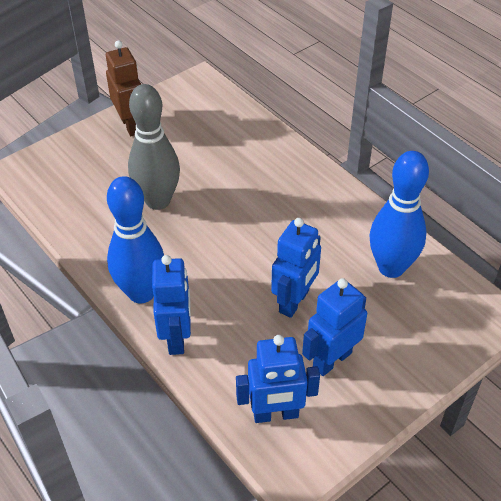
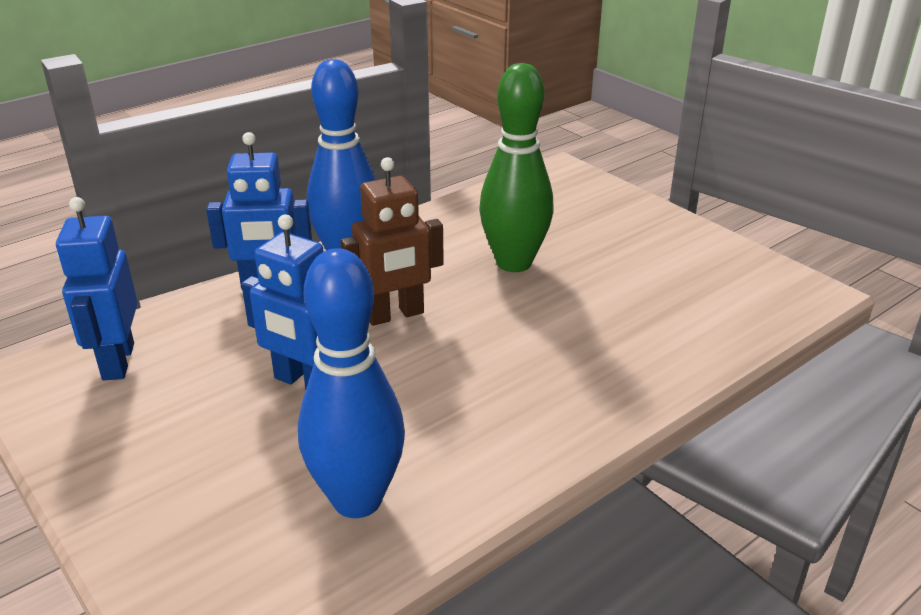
camera: 90 degrees right, 15 degrees down
(131, 125) = (670, 236): brown robot -> brown robot (395, 315)
(158, 201) = (514, 263): grey bowling pin -> green bowling pin
(331, 360) = (184, 416): blue robot -> none

